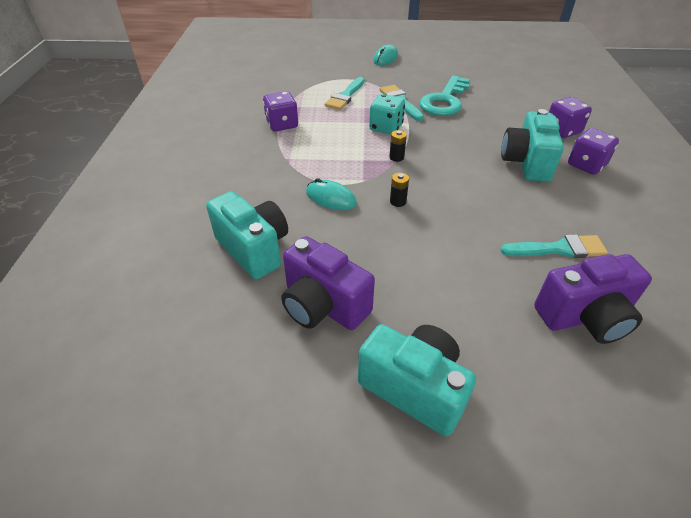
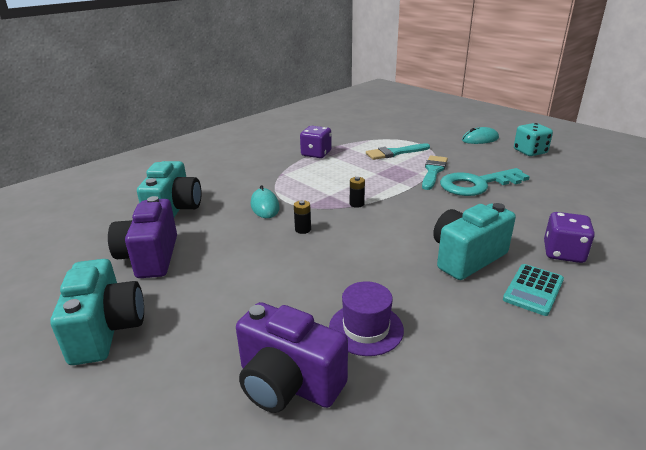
camera: 45 degrees right, 15 degrees down
(386, 127) = (386, 183): turquoise dice -> turquoise dice (530, 152)
(559, 249) = (366, 328): turquoise brush -> purple hat
(586, 165) = (533, 290): purple dice -> turquoise calculator

